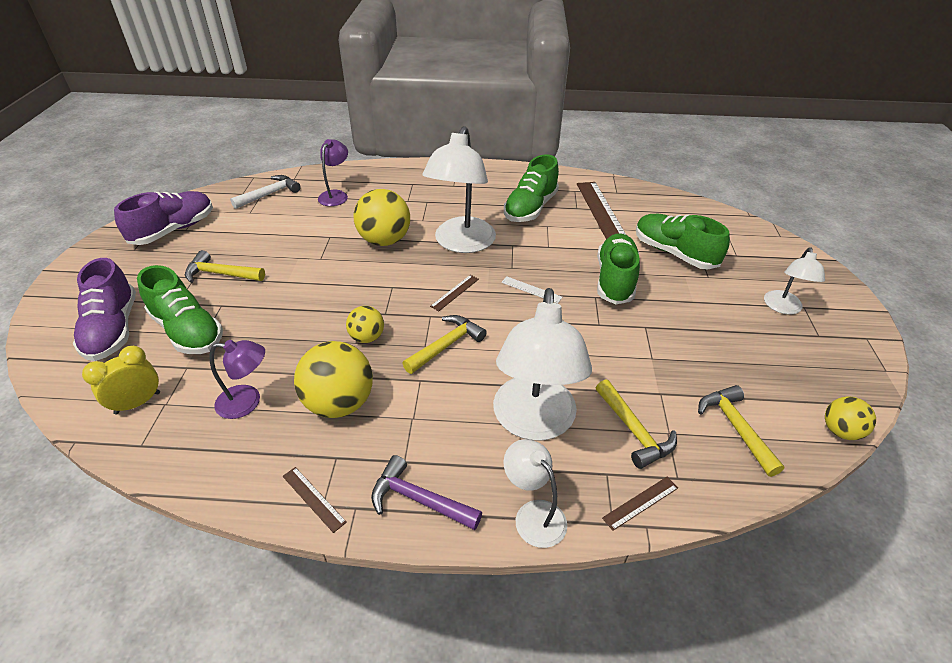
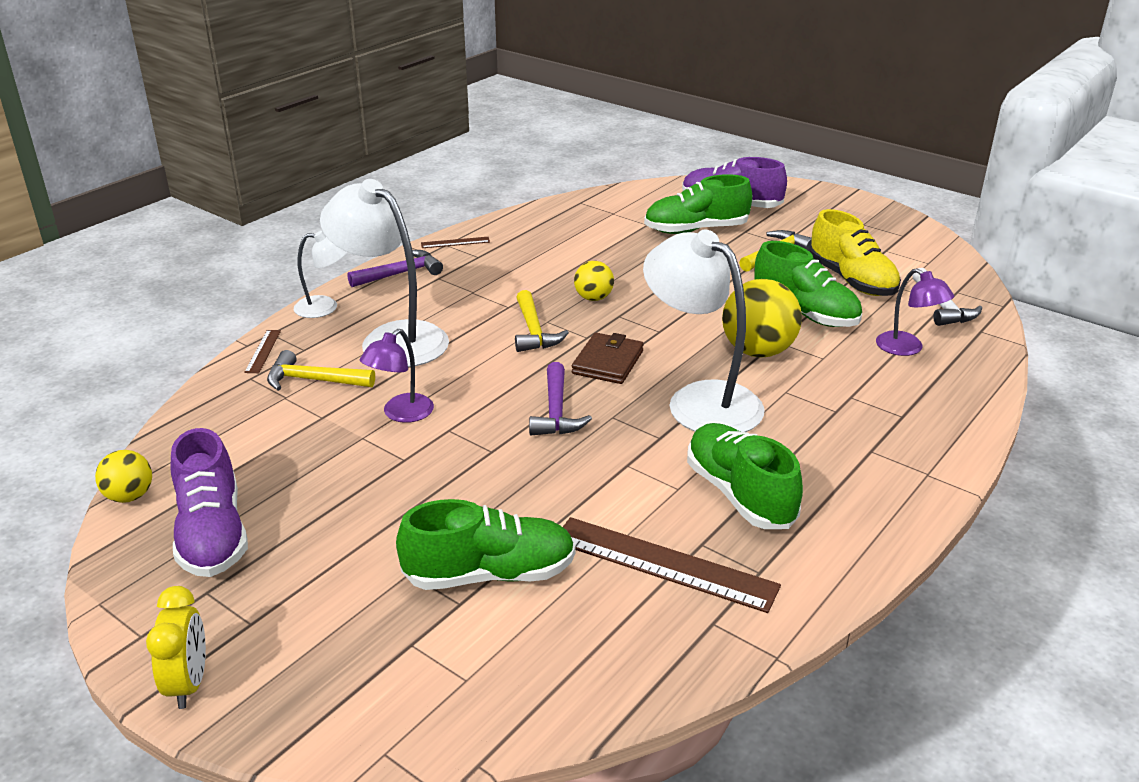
camera: 125 degrees right, 10 degrees down
(138, 403) = (625, 205): yellow clock -> yellow clock (188, 683)
(174, 230) = (889, 245): purple shoe -> purple shoe (212, 534)
(247, 402) = (576, 238): purple lamp -> purple lamp (401, 414)
(250, 231) = (851, 280): none -> yellow shoe
(339, 403) = (528, 269): yellow ball -> none
(455, 292) = (607, 362): brown ruler -> brown wallet
(531, 289) = (556, 412): white ruler -> purple hammer
(615, 280) = (501, 483): green shoe -> green shoe (805, 313)
(735, 427) = (232, 435): yellow hammer -> none
(783, 308) = (277, 599): white lamp -> none

